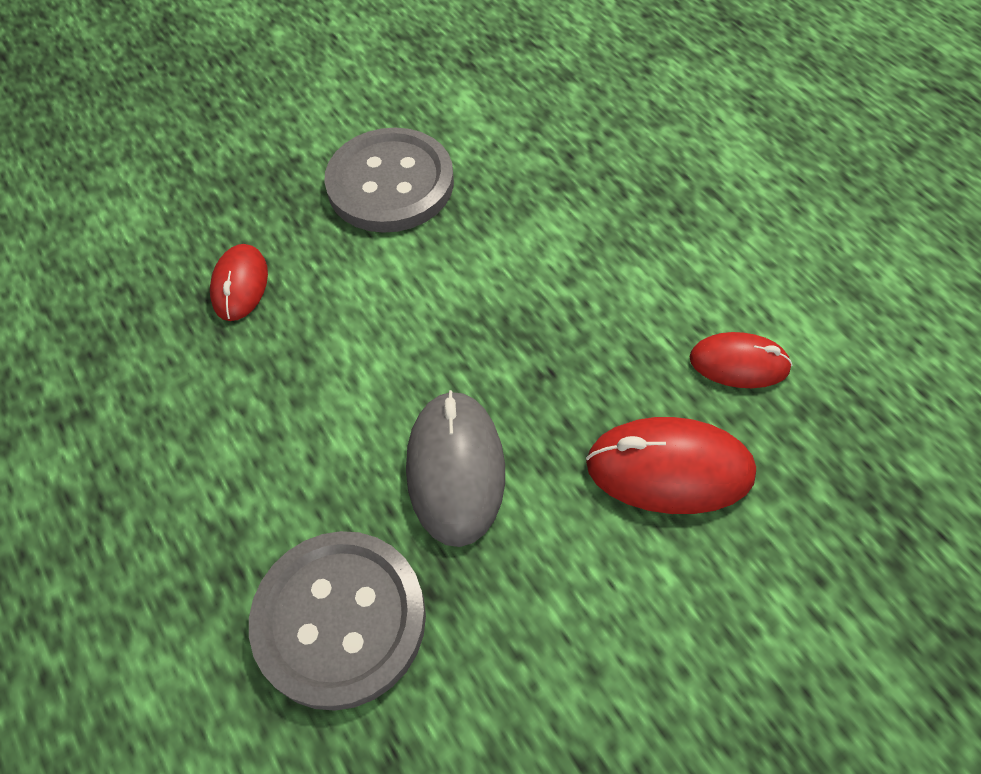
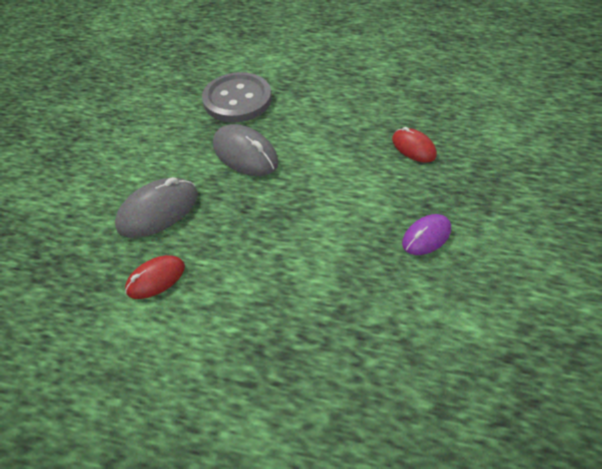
camera: 135 degrees right, 5 degrees down
(390, 183) = (426, 236): grey button -> purple mouse
(669, 469) = (158, 210): red mouse -> grey mouse

